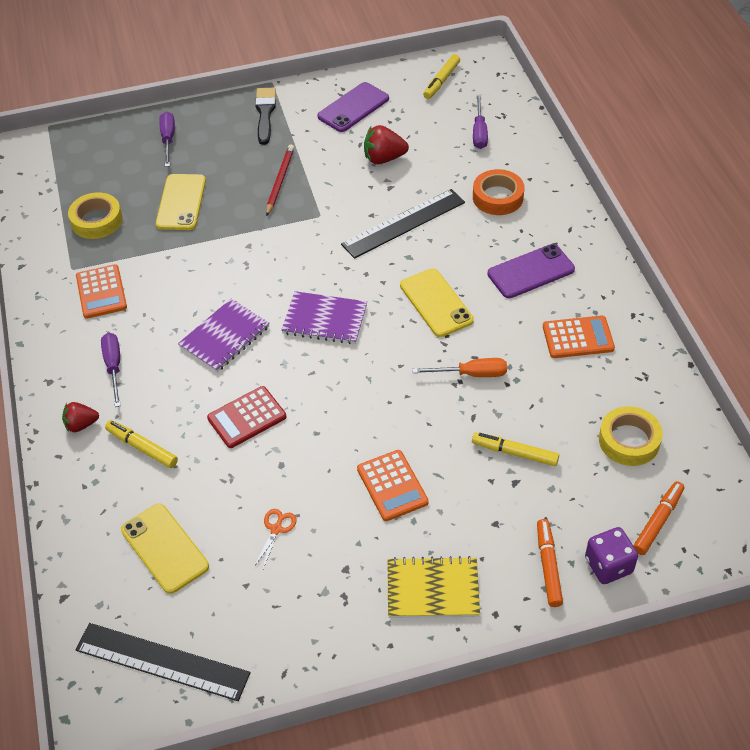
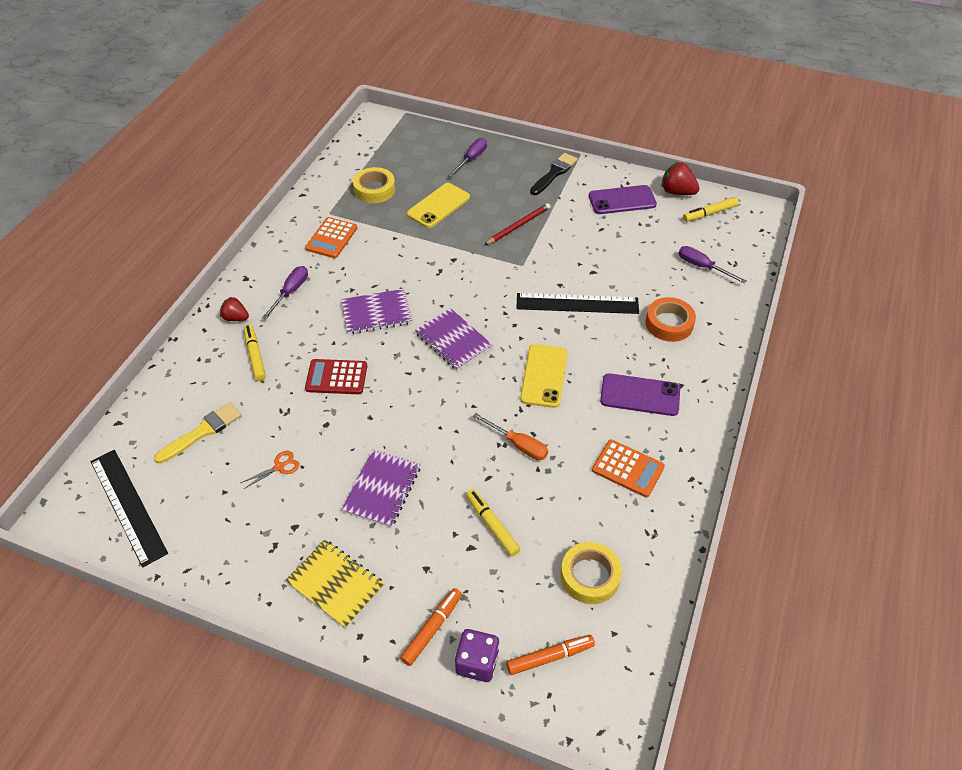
camera: 35 degrees right, 0 degrees up
(164, 548) = (202, 432): yellow phone -> yellow brush
(384, 158) = (609, 248): red strawberry -> red strawberry (677, 192)
(392, 486) = (382, 489): orange calculator -> purple notebook
(479, 132) = (702, 267): purple screwdriver -> purple screwdriver turned 90 degrees clockwise

